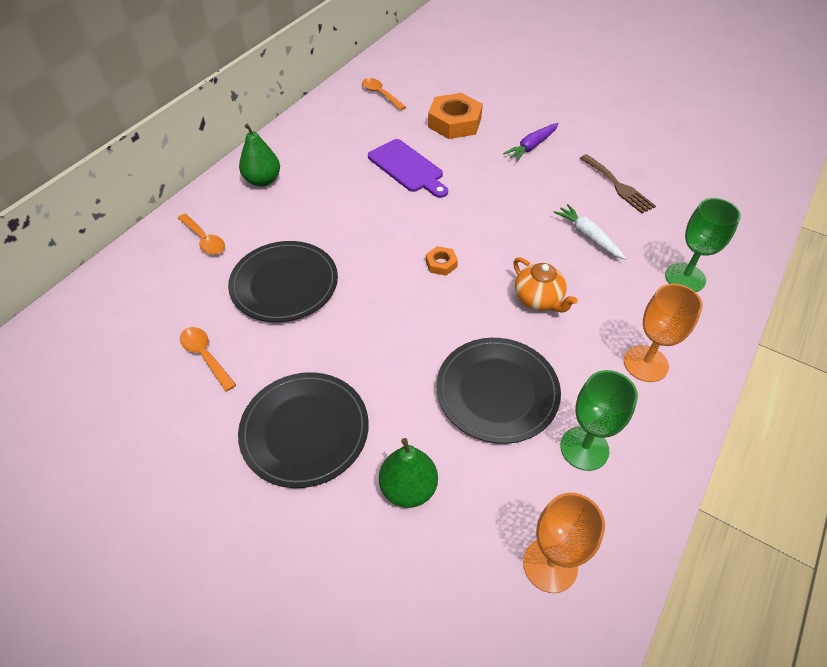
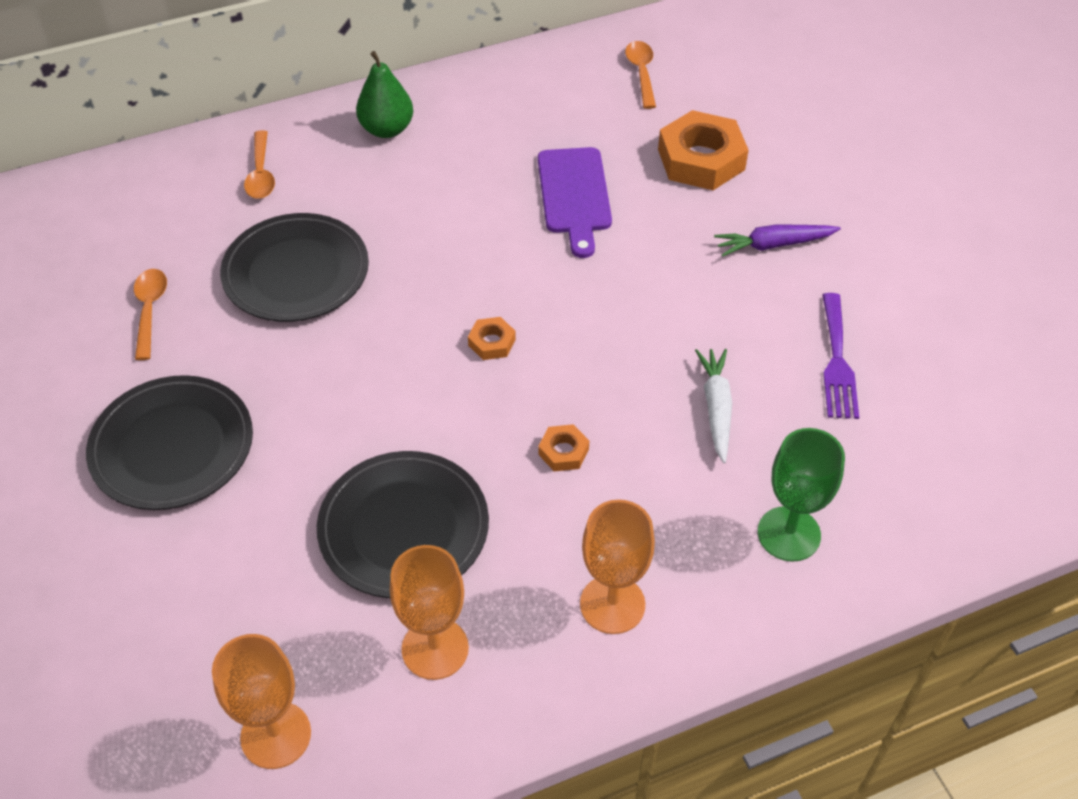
camera: 35 degrees right, 0 degrees up
(408, 488) = (215, 568): green pear -> none
(538, 300) = (563, 452): orange teapot -> orange nut
(584, 448) = (435, 648): green goblet -> orange goblet
(618, 186) = (837, 362): brown fork -> purple fork

